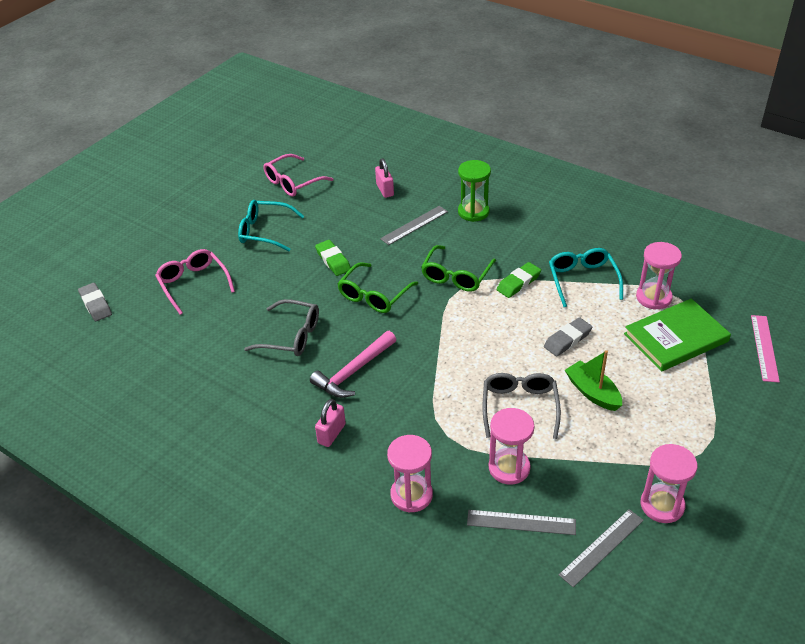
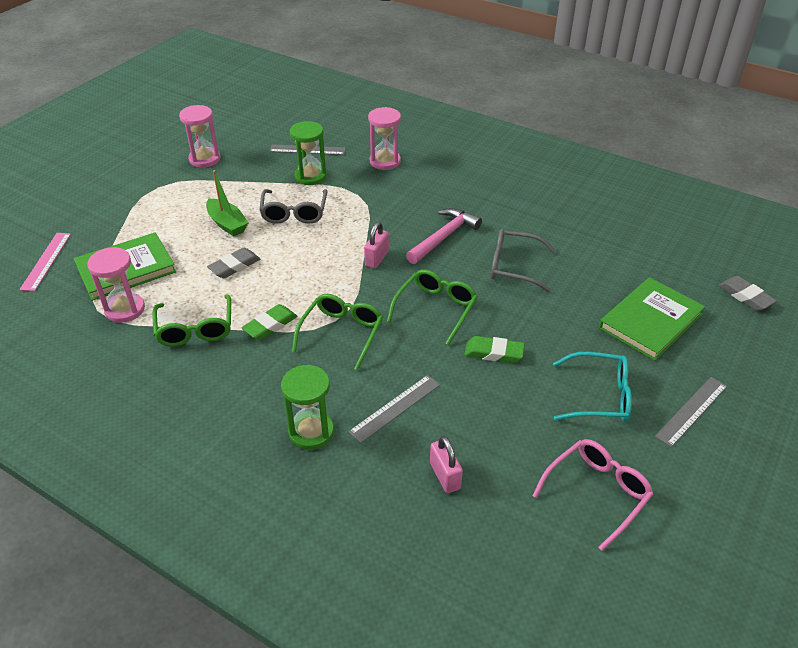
camera: 175 degrees right, 0 degrees up
(193, 284) = (650, 321): pink glasses -> green book
(331, 433) = (453, 194): pink padlock -> pink padlock (377, 259)
(333, 260) = (494, 353): green eraser -> green eraser turned 45 degrees counterclockwise
(509, 468) = (310, 176): pink hourglass -> green hourglass
(582, 280) = (195, 329): turquoise glasses -> green glasses
(602, 547) = (255, 140): grey ruler -> grey ruler (691, 411)

